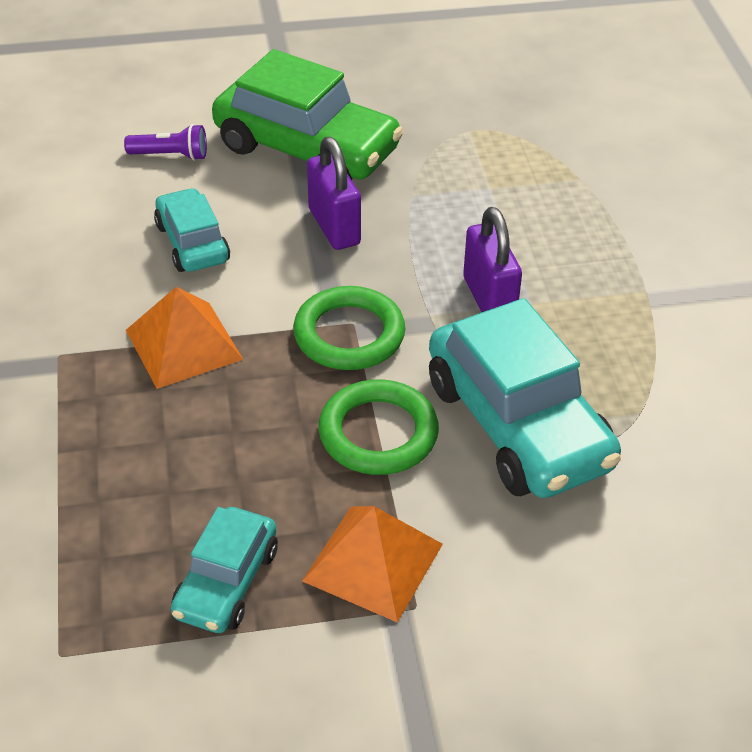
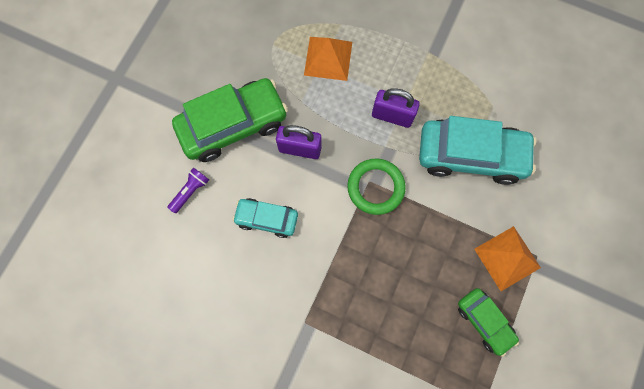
camera: 55 degrees left, 30 degrees up
(184, 344) = (335, 262): orange pyramid -> orange pyramid (328, 58)
(226, 582) = (484, 321): turquoise car -> green car
(378, 433) = (441, 213): green ring -> none

